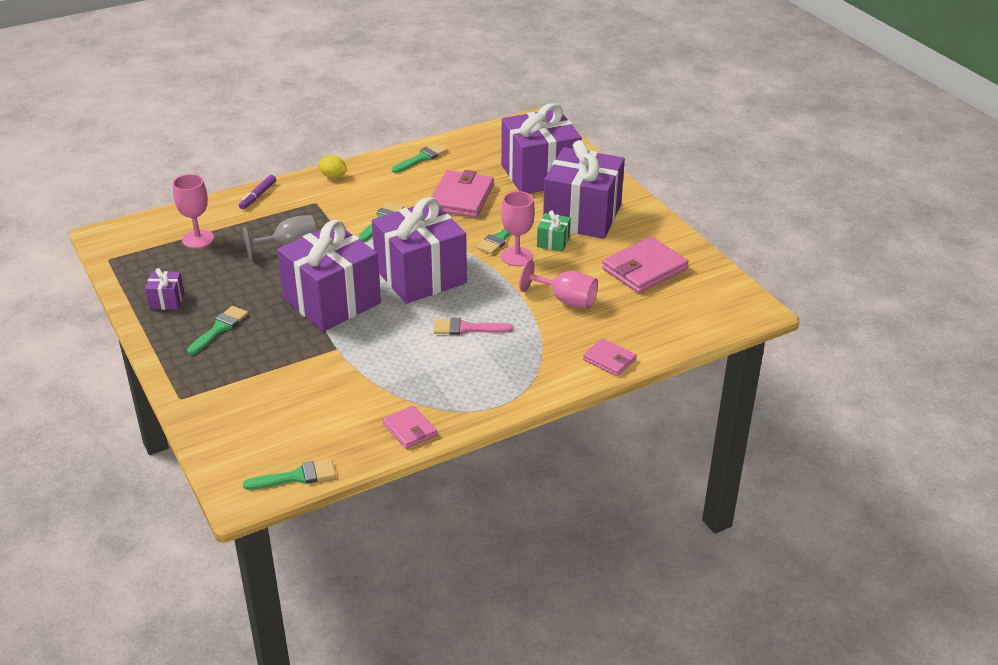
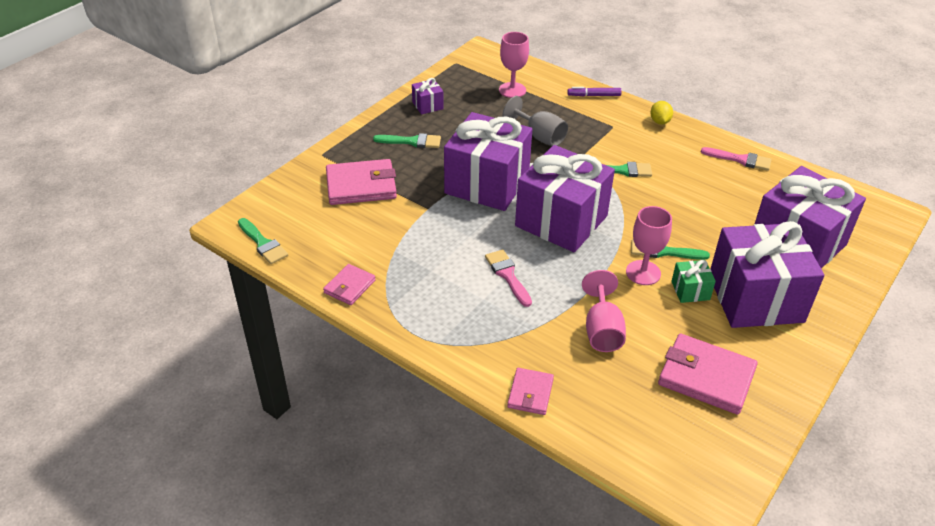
camera: 65 degrees right, 5 degrees up
(421, 158) = (740, 160): green brush -> pink brush
(461, 198) = (703, 205): pink wallet -> pink wallet (361, 185)

